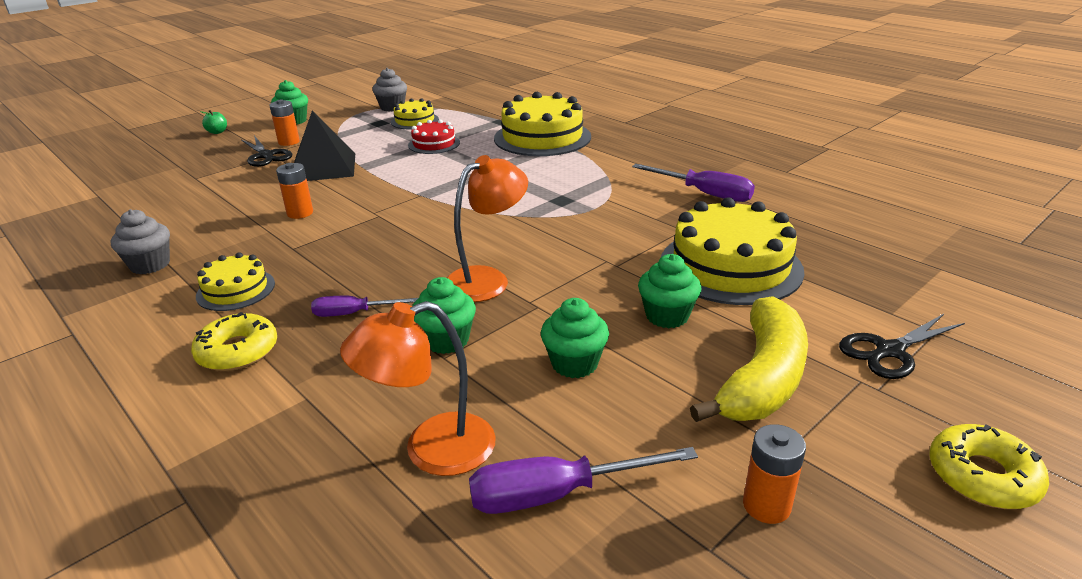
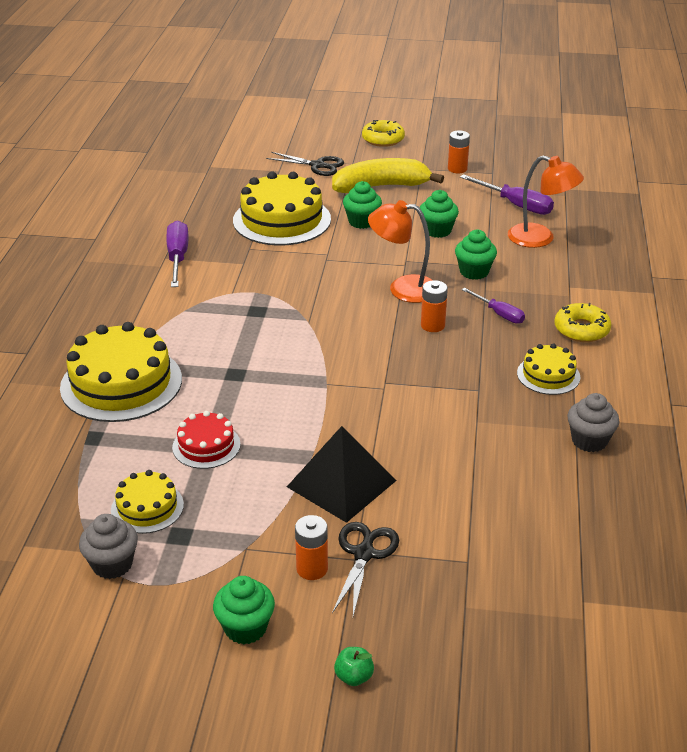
camera: 130 degrees left, 5 degrees up
(300, 213) = (433, 426): orange battery -> orange battery (432, 325)

